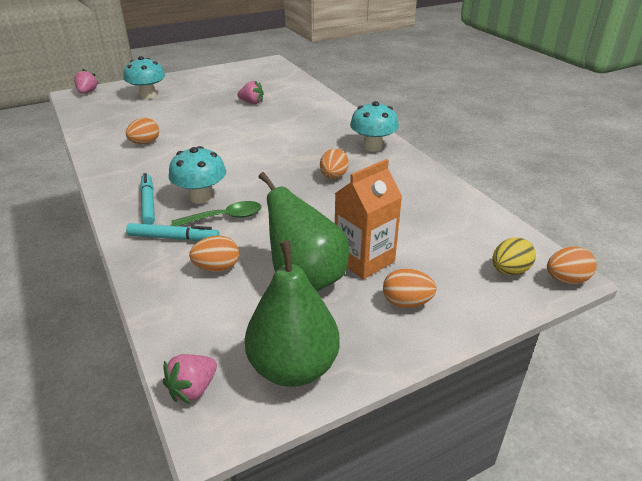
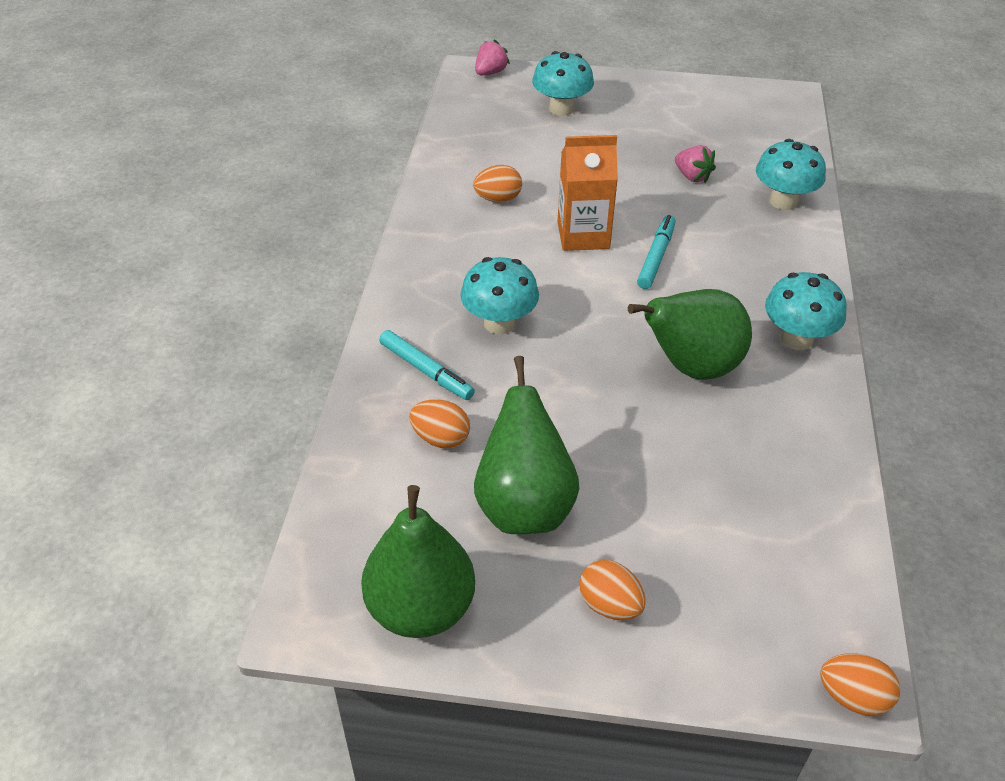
camera: 35 degrees right, 10 degrees up
(148, 203) = (435, 304): turquoise marker -> turquoise marker (656, 257)
(193, 389) = (313, 573): pink strawberry -> none
(224, 218) = (502, 369): green spoon -> none
(308, 99) = (783, 201): none -> turquoise mushroom
(333, 176) = (691, 367): orange egg -> green pear
(364, 260) = (614, 518): orange carton -> orange carton (583, 235)
(509, 271) = (786, 639): yellow egg -> none

